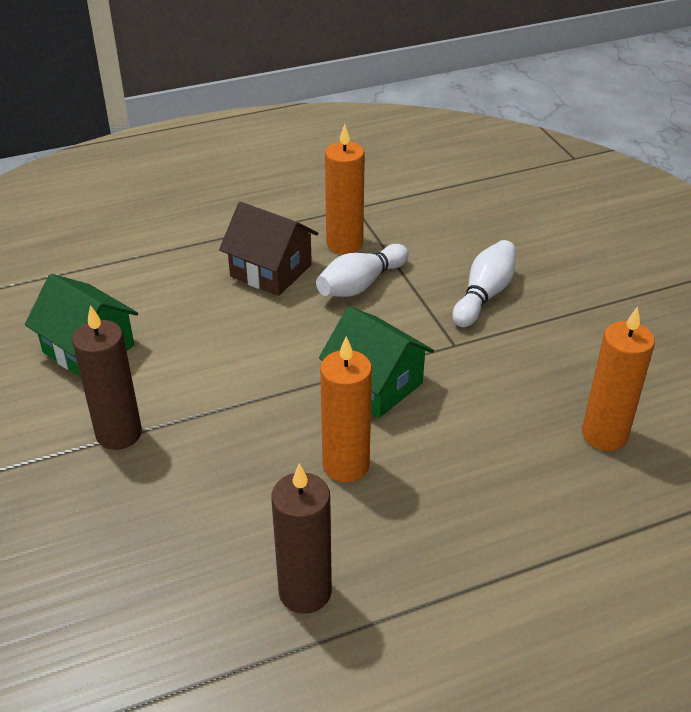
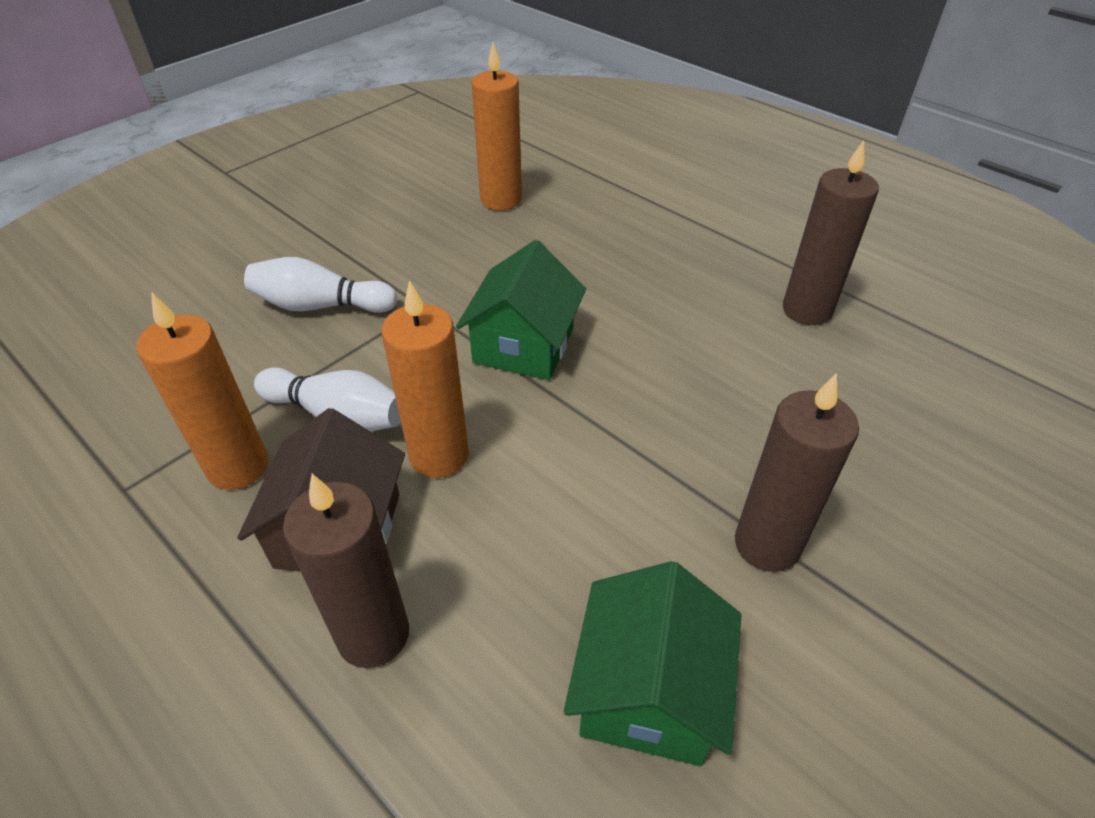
camera: 115 degrees left, 5 degrees up
(198, 271) = (373, 634): none -> brown candle
(346, 465) = (652, 331): orange candle -> orange candle (439, 455)

